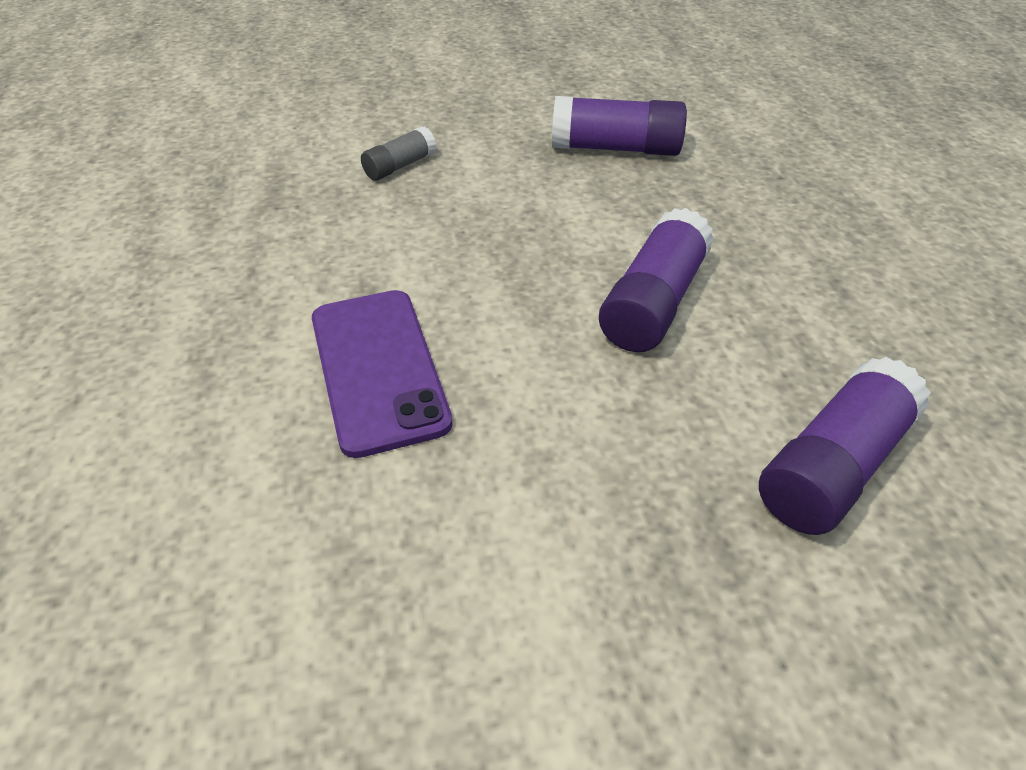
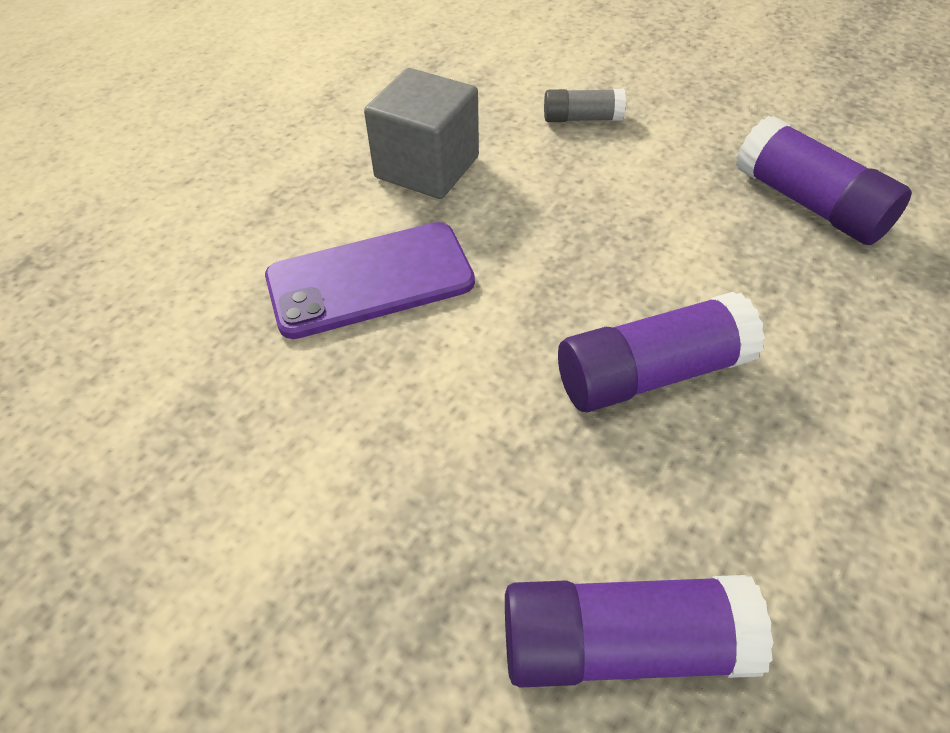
camera: 45 degrees right, 5 degrees up
(316, 261) = (427, 167): none -> grey cube
(378, 369) = (370, 280): purple phone -> purple phone turned 45 degrees clockwise

